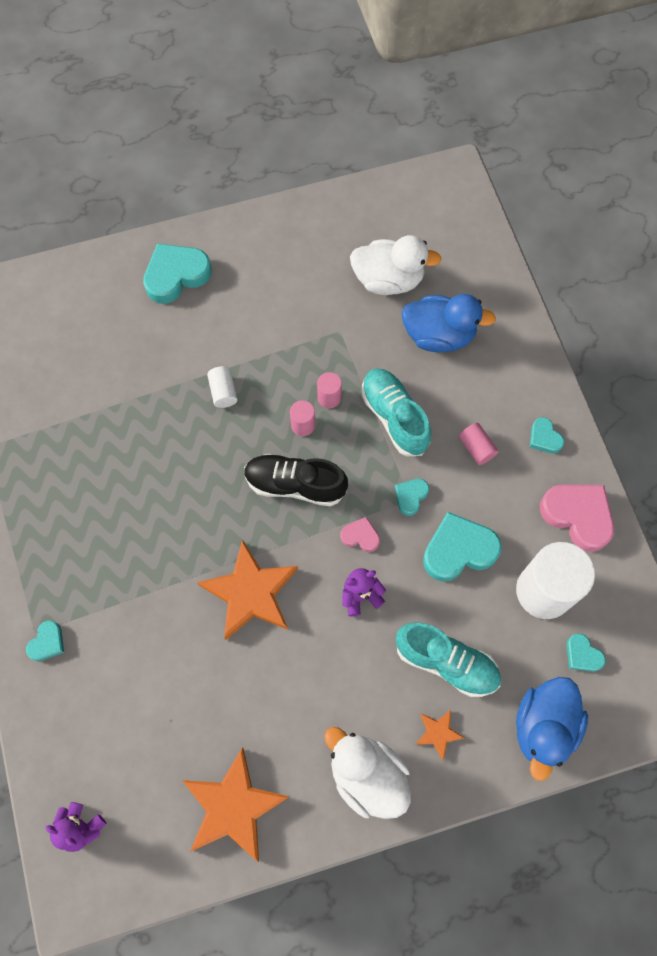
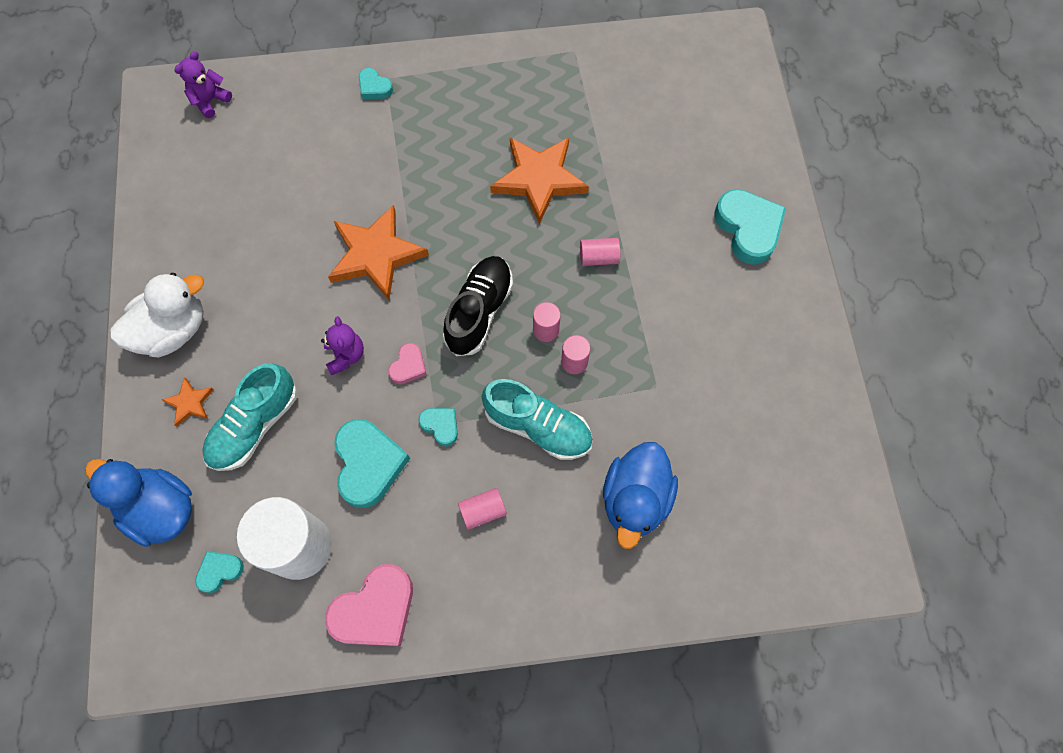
camera: 100 degrees right, 0 degrees up
(223, 392) = (598, 257): white cylinder -> pink cylinder
(233, 807) = (186, 215): orange star -> orange star (539, 179)
(388, 280) = (719, 455): white duck -> none
(394, 417) = (538, 427): turquoise shoe -> turquoise shoe turned 45 degrees clockwise
(544, 438) = (480, 595): turquoise heart -> none

